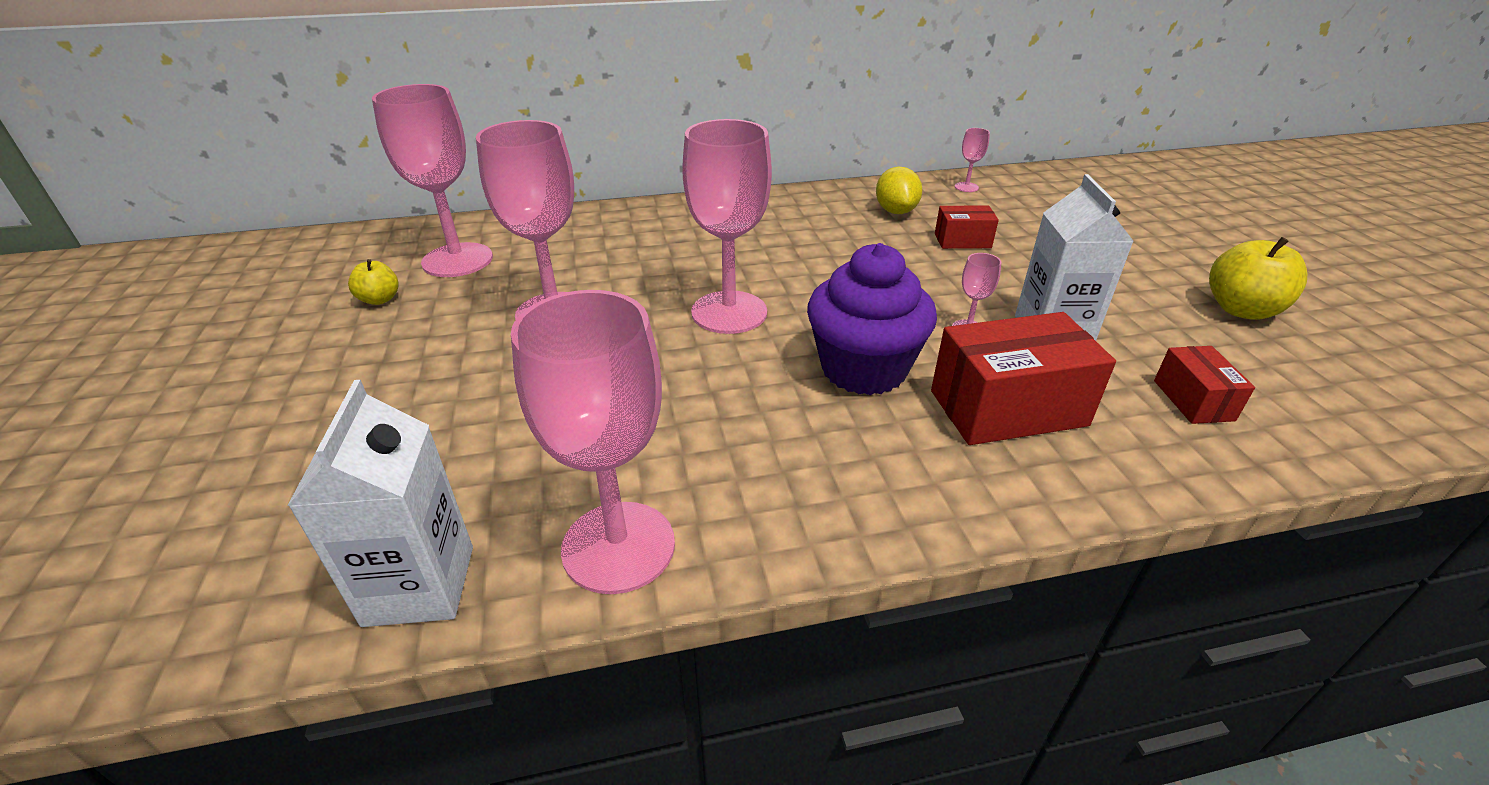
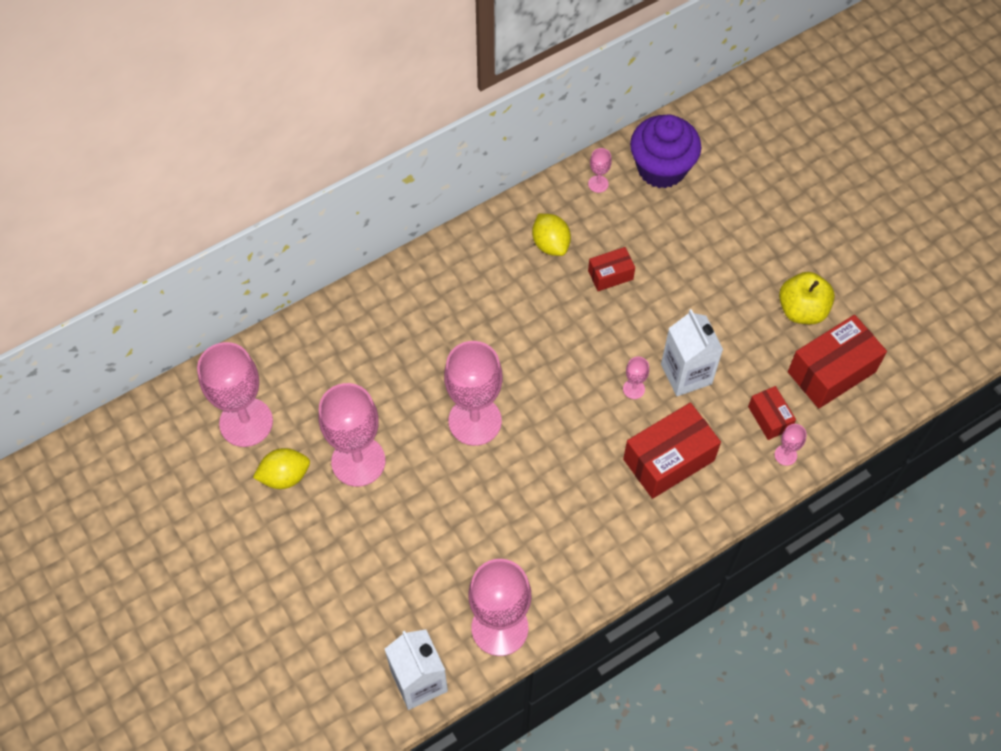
camera: 20 degrees left, 25 degrees up
(380, 299) = (225, 486): yellow apple -> none
(455, 306) = (285, 476): none -> yellow lemon
(863, 369) = (579, 451): purple cupcake -> purple cupcake (661, 168)
(1227, 448) = (785, 455): none -> pink goblet
(1303, 374) = (831, 372): none -> red box

